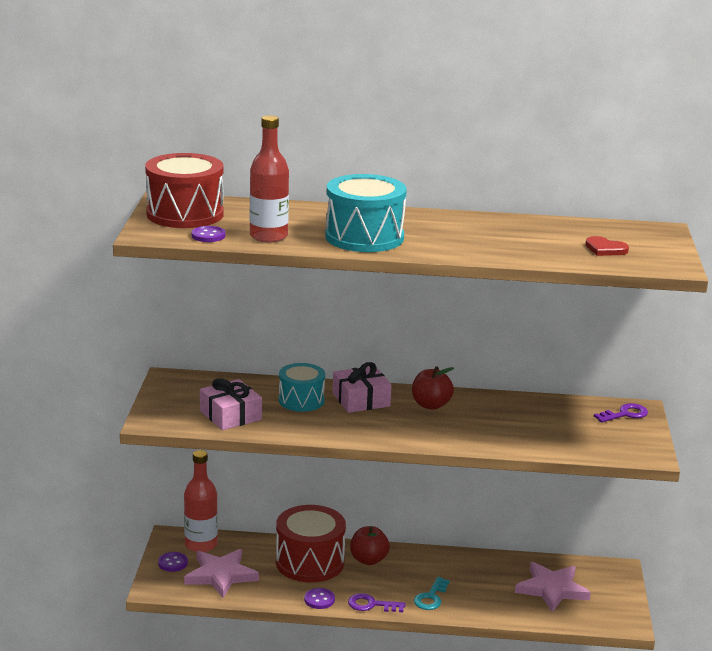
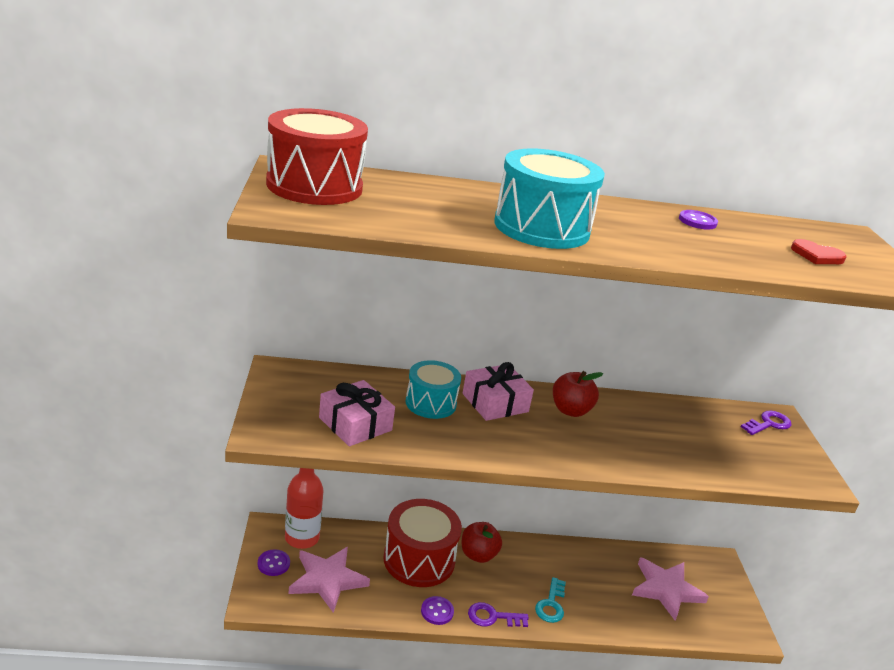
camera: 10 degrees left, 5 degrees up
(208, 235) = (351, 216): purple button -> purple button (697, 221)
(268, 236) = (426, 221): red bottle -> none

